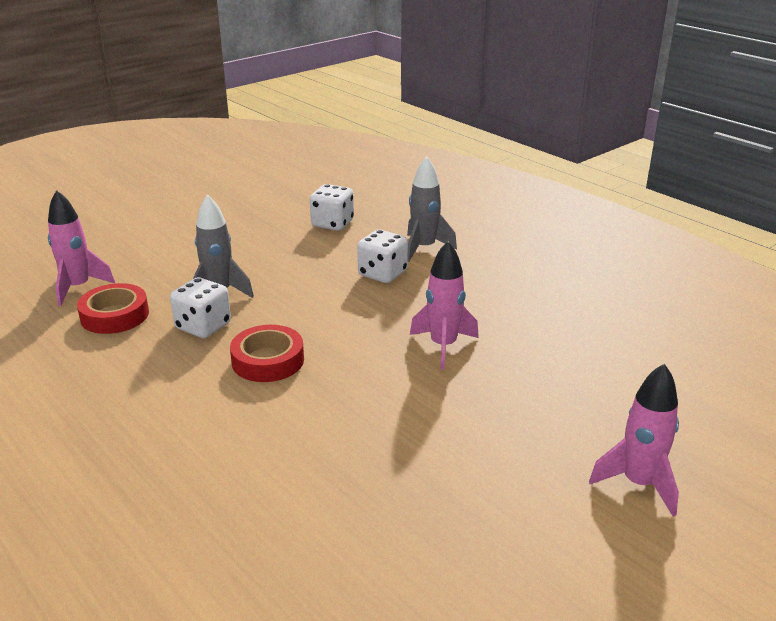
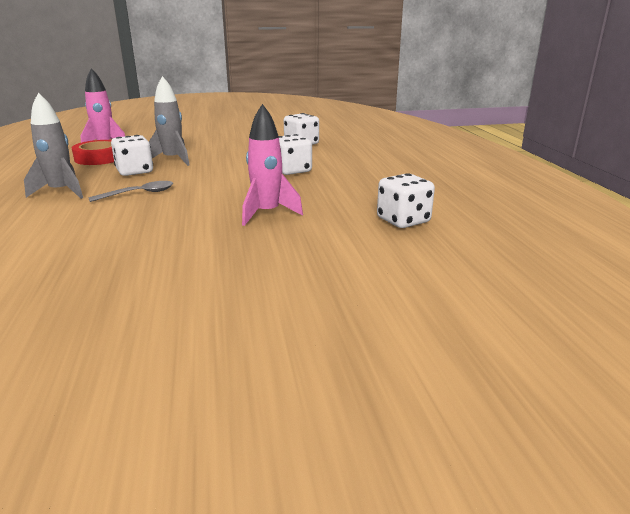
camera: 30 degrees right, 5 degrees down
(268, 360) = (139, 194): red tape -> grey spoon
(424, 248) = (345, 164): grey rocket -> grey rocket (61, 192)
(570, 316) = (403, 220): none -> white dice
(638, 484) = (278, 347): pink rocket -> none

